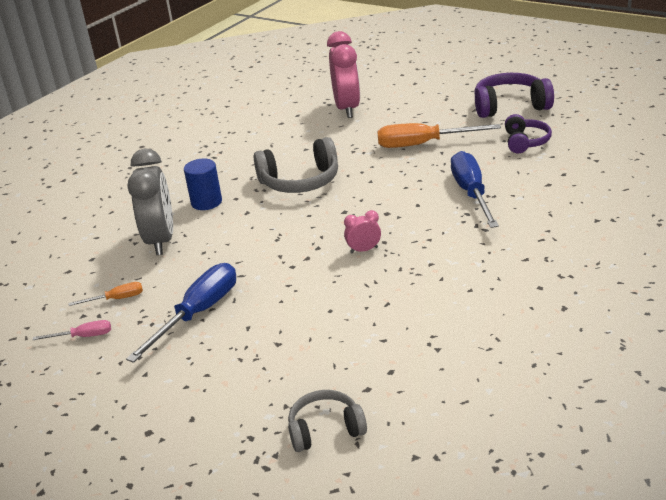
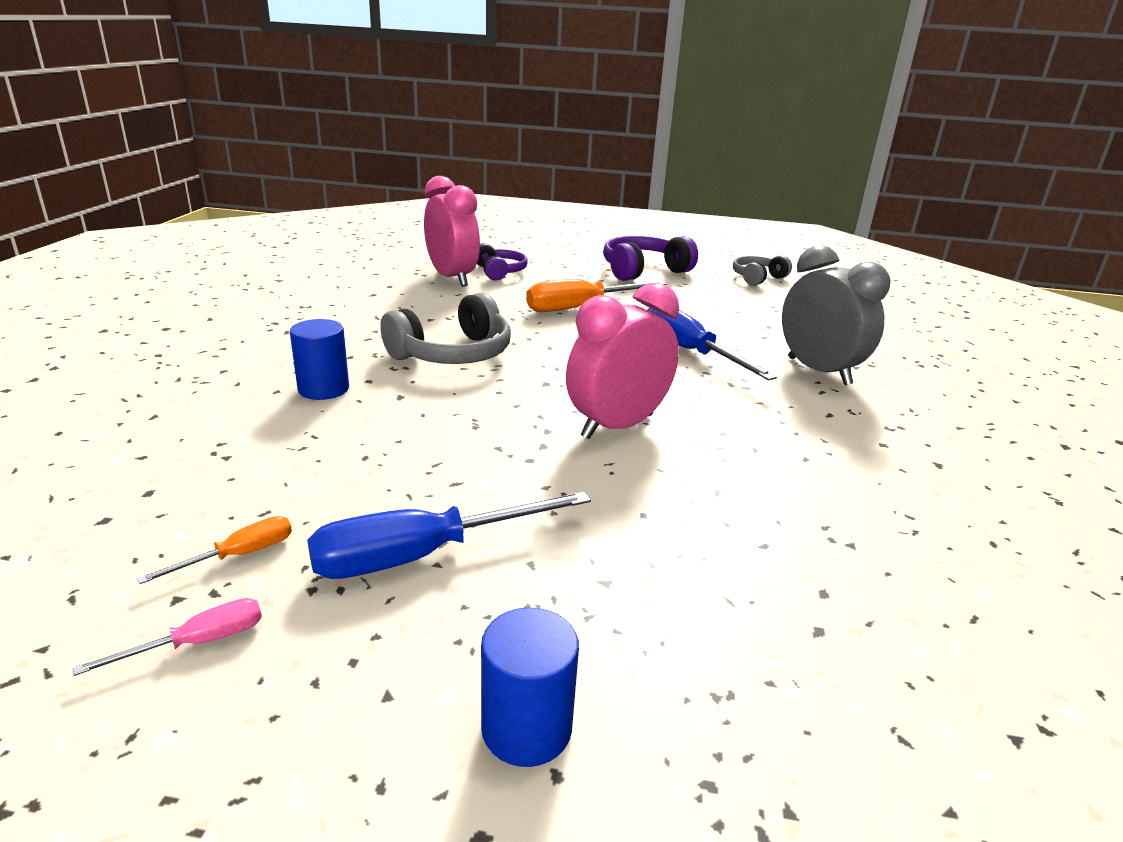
camera: 30 degrees left, 5 degrees down
(161, 240) = (275, 448): grey clock -> grey clock (818, 371)
(192, 399) = (526, 728): none -> blue cylinder
(198, 313) = (422, 555): blue screwdriver -> blue screwdriver turned 120 degrees counterclockwise
(325, 429) = (828, 726): grey headphones -> grey headphones (757, 278)
(364, 250) = (617, 426): pink clock -> pink clock, size x2.21
(525, 142) = (695, 300): purple headphones -> purple headphones (499, 272)

